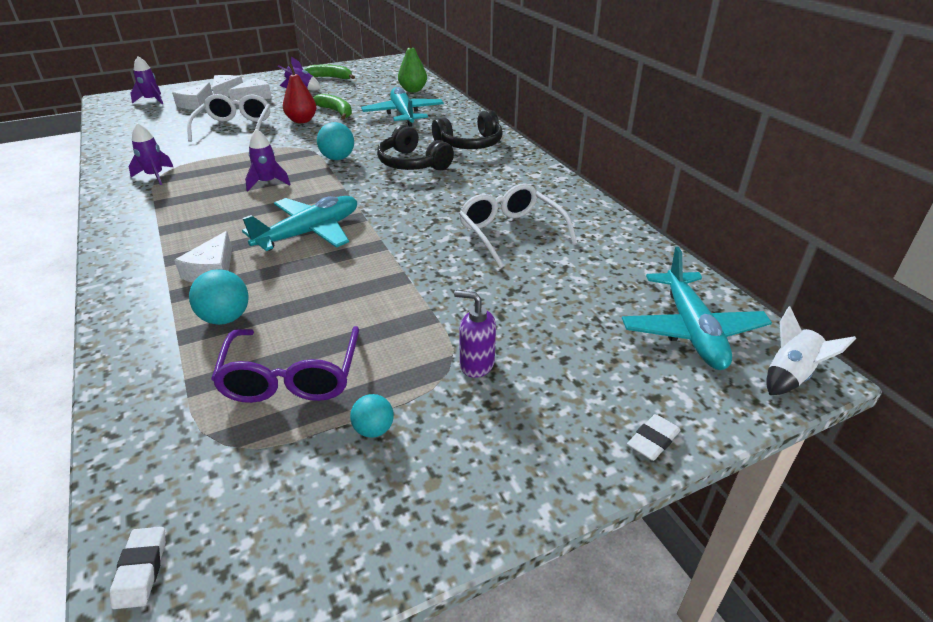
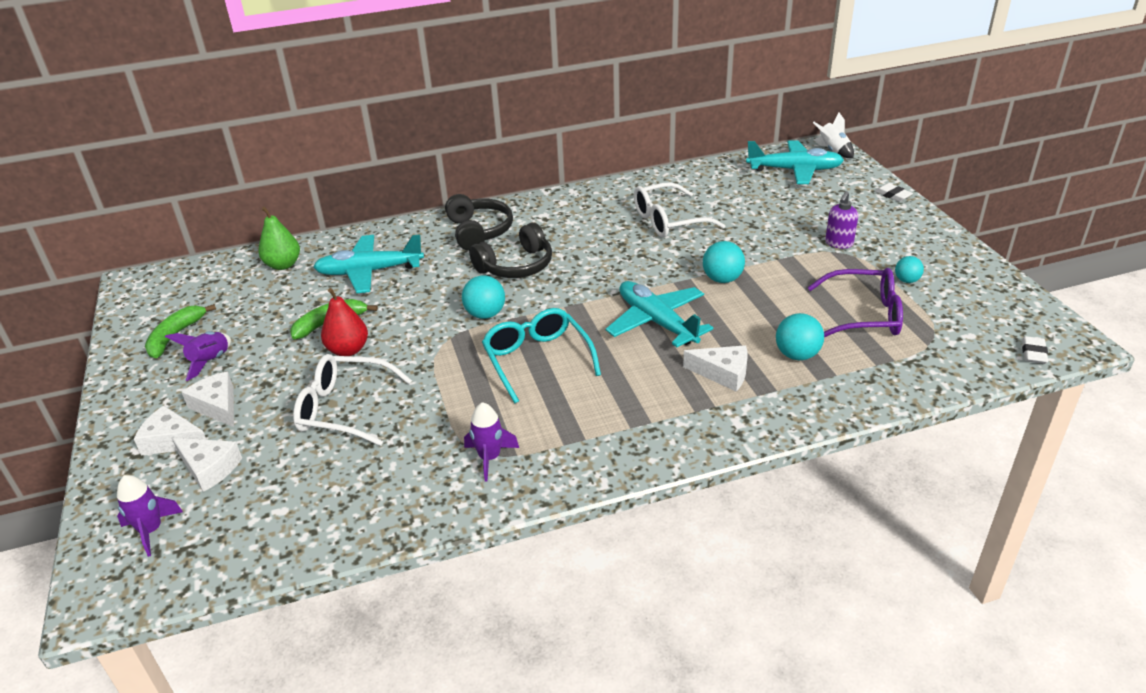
camera: 80 degrees left, 0 degrees up
(141, 570) = (1033, 353): white eraser -> white eraser turned 75 degrees counterclockwise
(267, 183) = (537, 359): purple rocket -> turquoise glasses
(385, 269) = (722, 279): none -> turquoise ball

